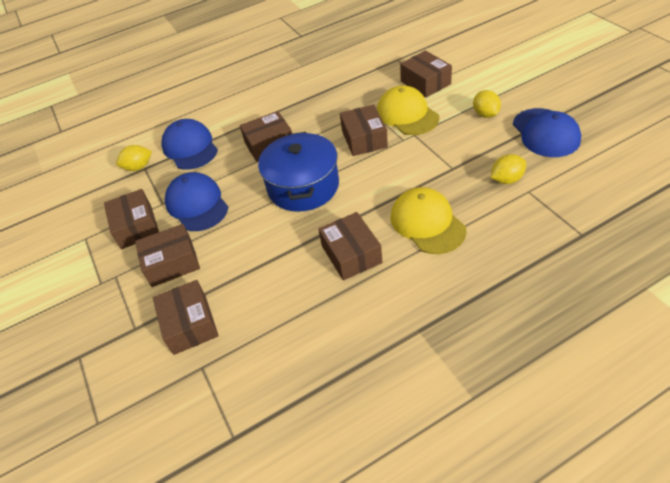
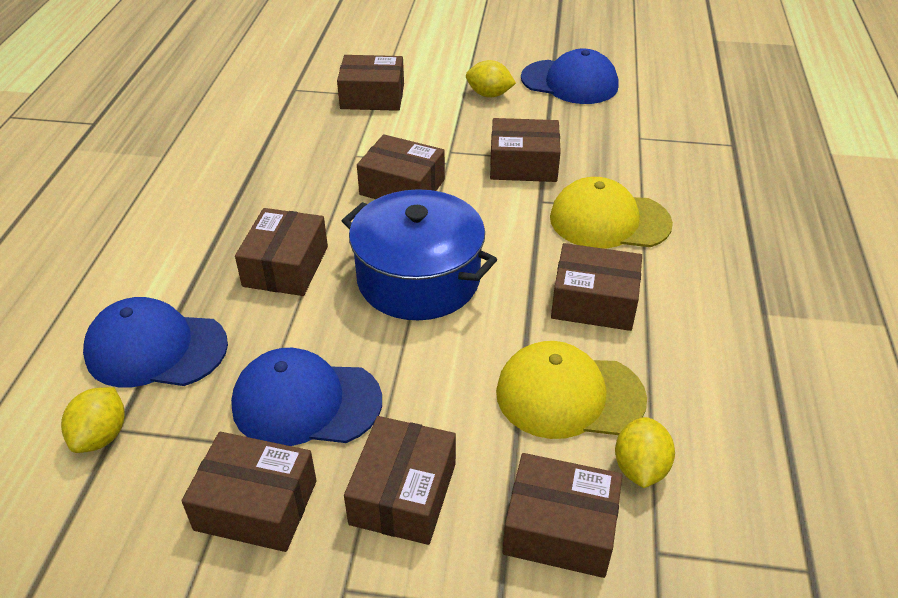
camera: 60 degrees left, 5 degrees down
(407, 114) = (408, 137): yellow cap -> yellow cap (569, 395)
(437, 164) = (523, 164): none -> brown box
(506, 179) = (607, 139): yellow lemon -> yellow lemon (640, 468)

